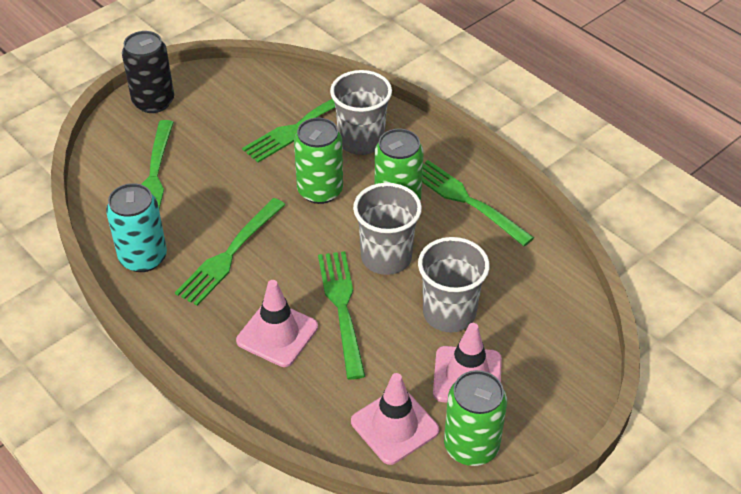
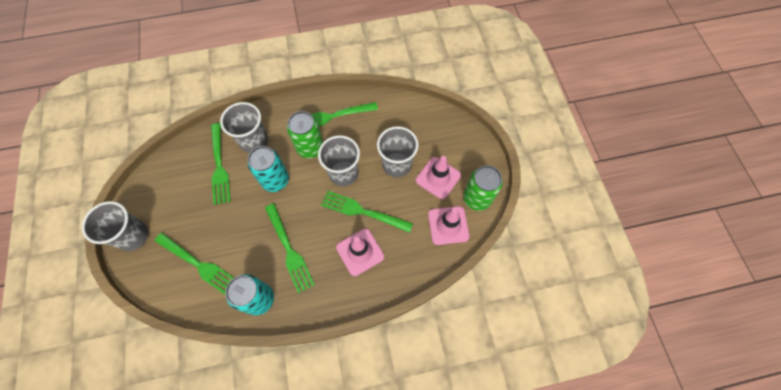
camera: 60 degrees left, 20 degrees up
(153, 102) = (133, 236): black can -> grey cup
(320, 190) = (275, 180): green can -> turquoise can

